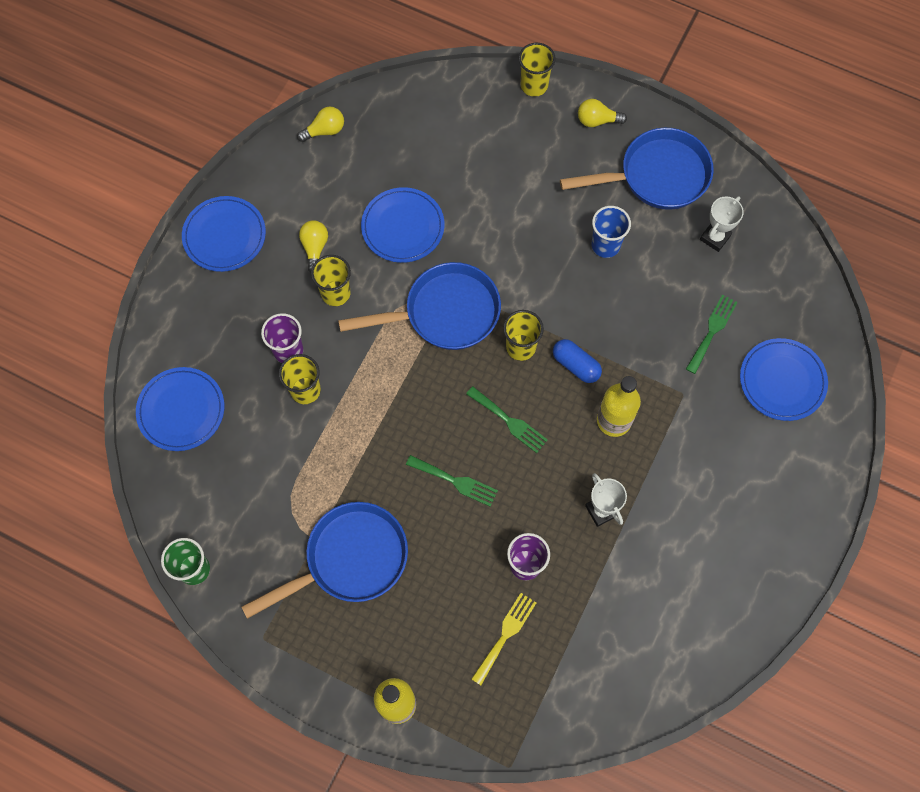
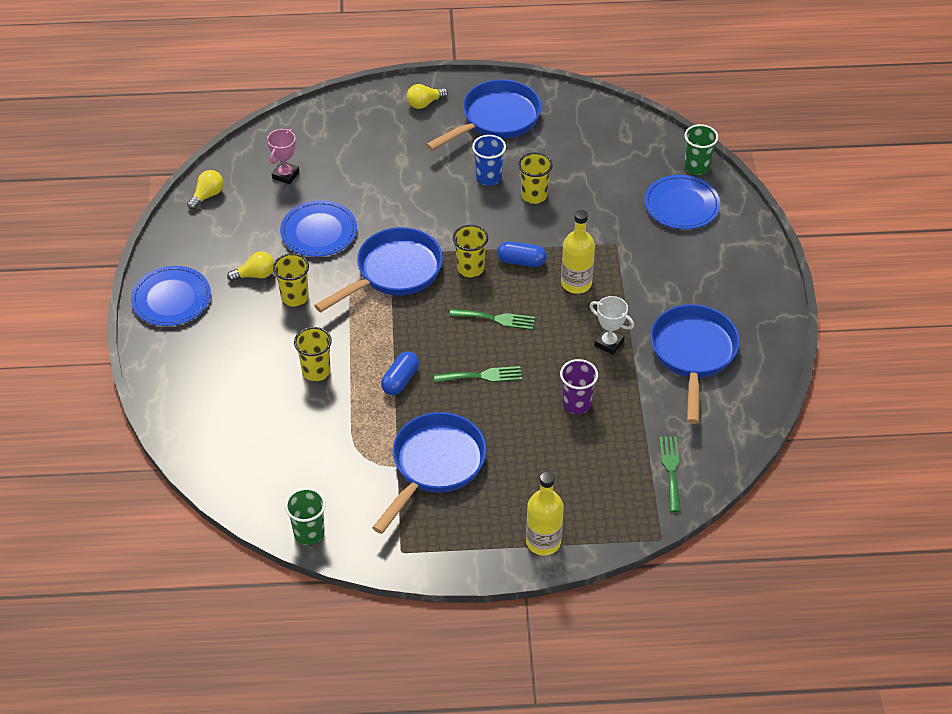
camera: 30 degrees left, 20 degrees down
(181, 410) = (219, 431): blue plate -> none
(288, 350) = (282, 351): purple cup -> none
(315, 248) = (255, 275): yellow light bulb -> yellow light bulb turned 105 degrees clockwise
(376, 443) = (400, 380): none -> blue capsule
(411, 142) = (285, 175): none -> pink trophy
(505, 635) = (594, 456): yellow fork -> none
(534, 85) = (359, 101): yellow cup -> yellow cup (534, 195)
(677, 570) = (693, 354): none -> blue pan
(712, 331) = (608, 196): green fork -> green fork (671, 470)
(715, 238) = (567, 139): white trophy -> none
(828, 341) = (696, 167): none -> green cup

